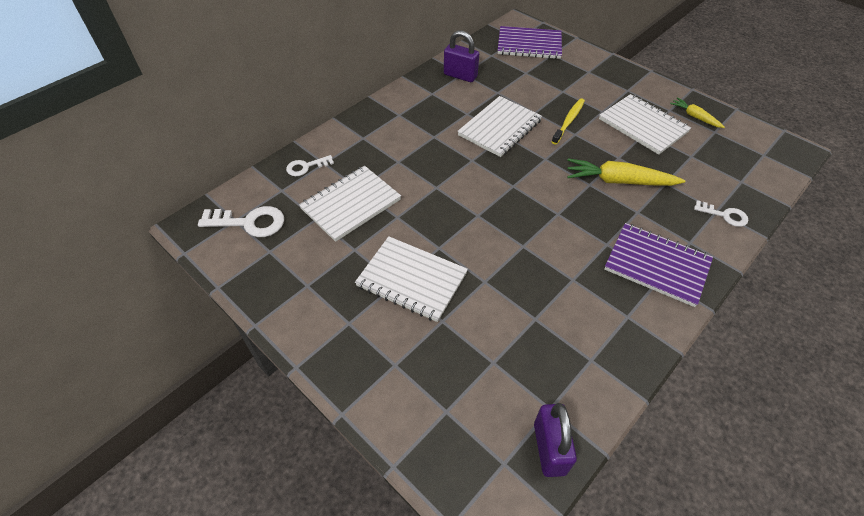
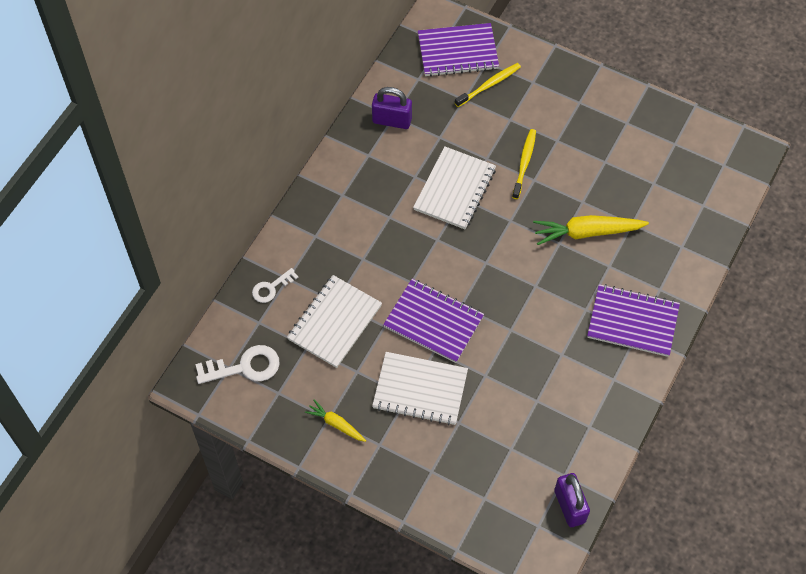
camera: 15 degrees left, 10 degrees up
(446, 223) = (433, 322): none -> purple notebook
(550, 67) = (489, 85): none -> yellow toothbrush
(643, 125) = (601, 152): white notebook -> none
(695, 117) = (653, 127): yellow carrot -> yellow carrot (336, 424)
(724, 215) = (689, 251): white key -> none

